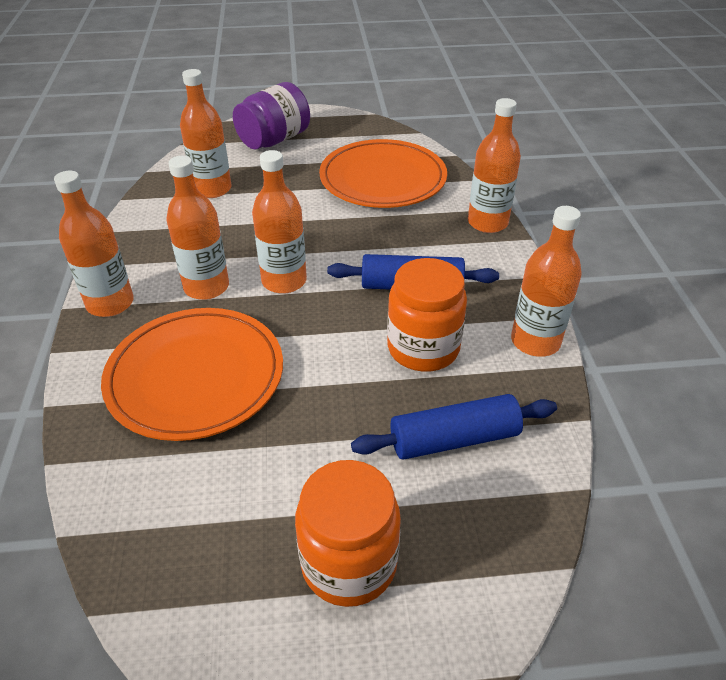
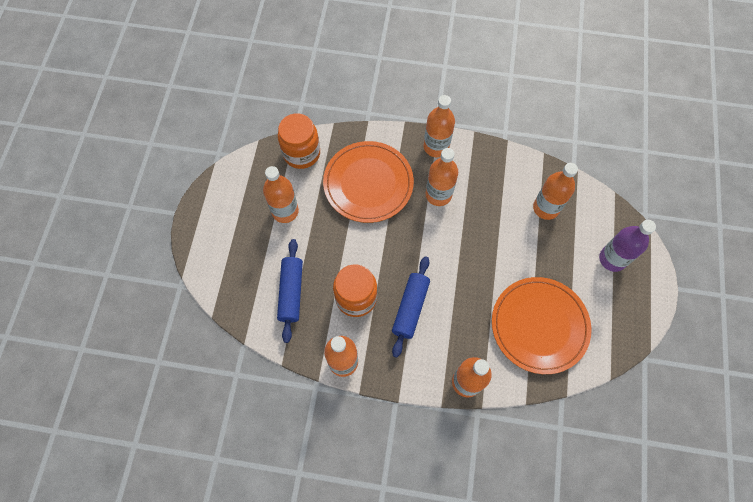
camera: 105 degrees right, 25 degrees up
(274, 140) = (612, 259): purple jar -> purple bottle
(284, 281) = (433, 236): orange bottle -> orange bottle (285, 211)
(349, 563) = (245, 230): orange jar -> orange jar (301, 153)

